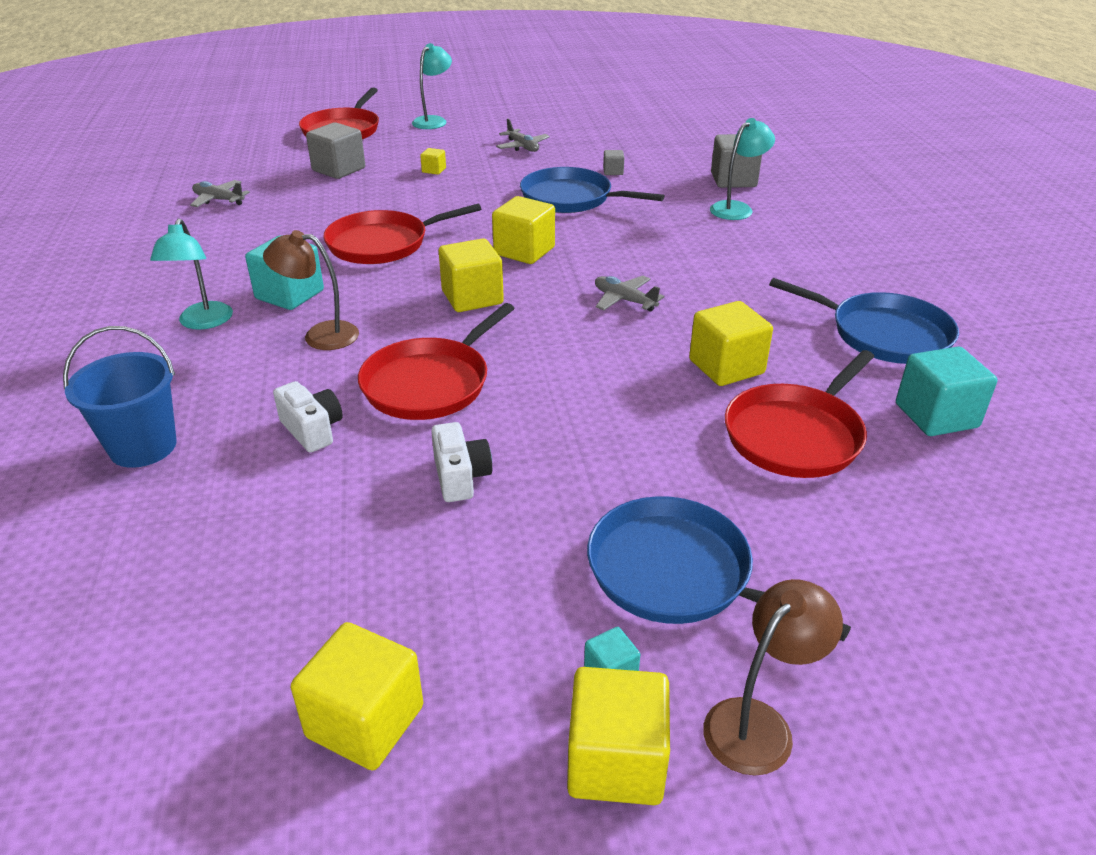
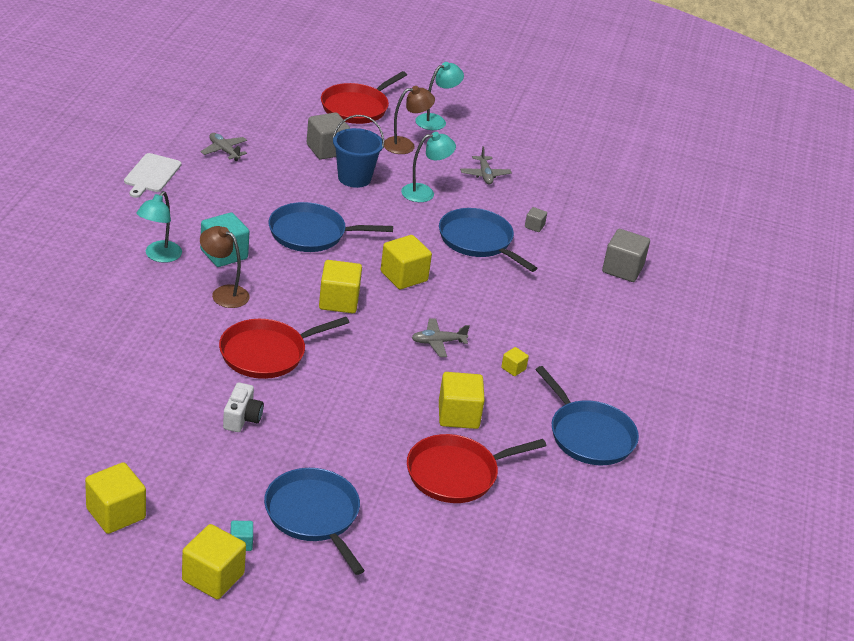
camera: 20 degrees right, 0 degrees up
(139, 244) = (151, 174): none -> white cutting board
(143, 447) = (85, 331): blue bucket -> blue bucket (354, 178)
(312, 430) = (180, 357): white camera -> none
(383, 244) = (311, 233): red pan -> blue pan
(434, 170) = (397, 175): yellow cube -> yellow cube (513, 368)
(624, 300) = (438, 342): grey plane -> grey plane turned 75 degrees counterclockwise
(737, 208) = (597, 296): turquoise lamp -> turquoise lamp (424, 192)
(759, 723) = (291, 593): brown lamp -> brown lamp (405, 145)
(936, 416) = (557, 498): turquoise cube -> none

